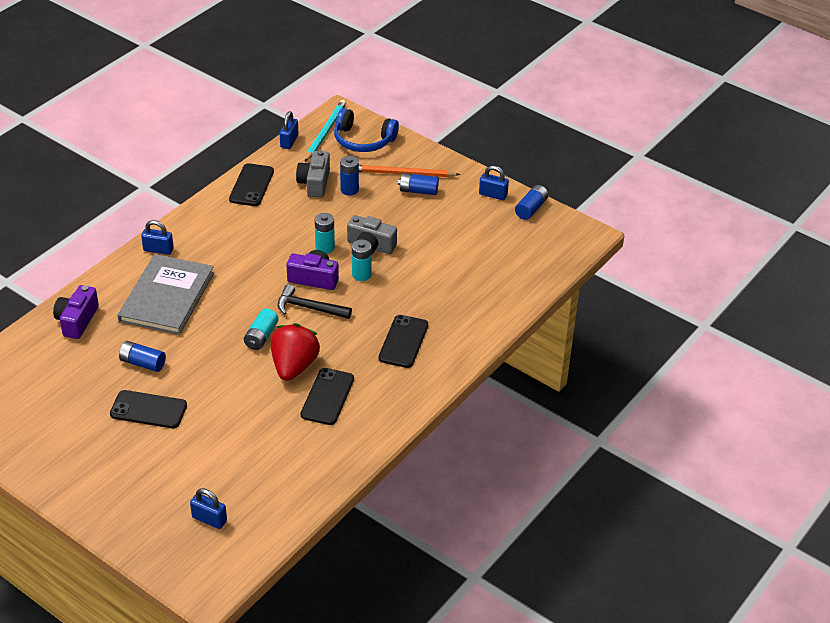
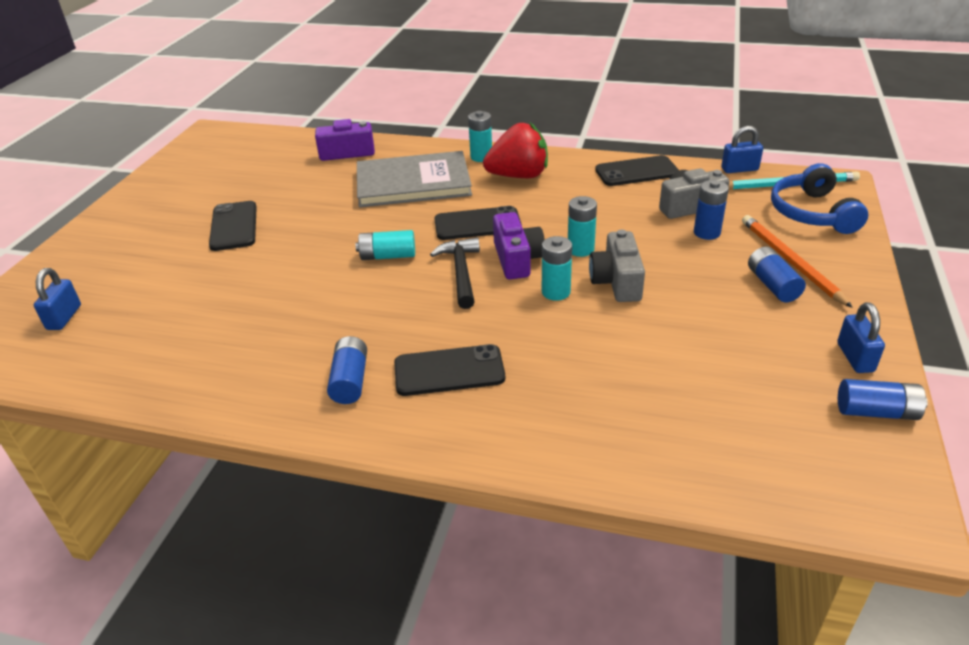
camera: 70 degrees right, 5 degrees down
(142, 363) = (304, 201): blue battery -> blue battery (350, 380)
(158, 250) = (481, 157): blue padlock -> turquoise battery
(294, 366) = (348, 295): red strawberry -> red strawberry (518, 176)
(327, 397) = (304, 338): black phone -> black phone (477, 224)

